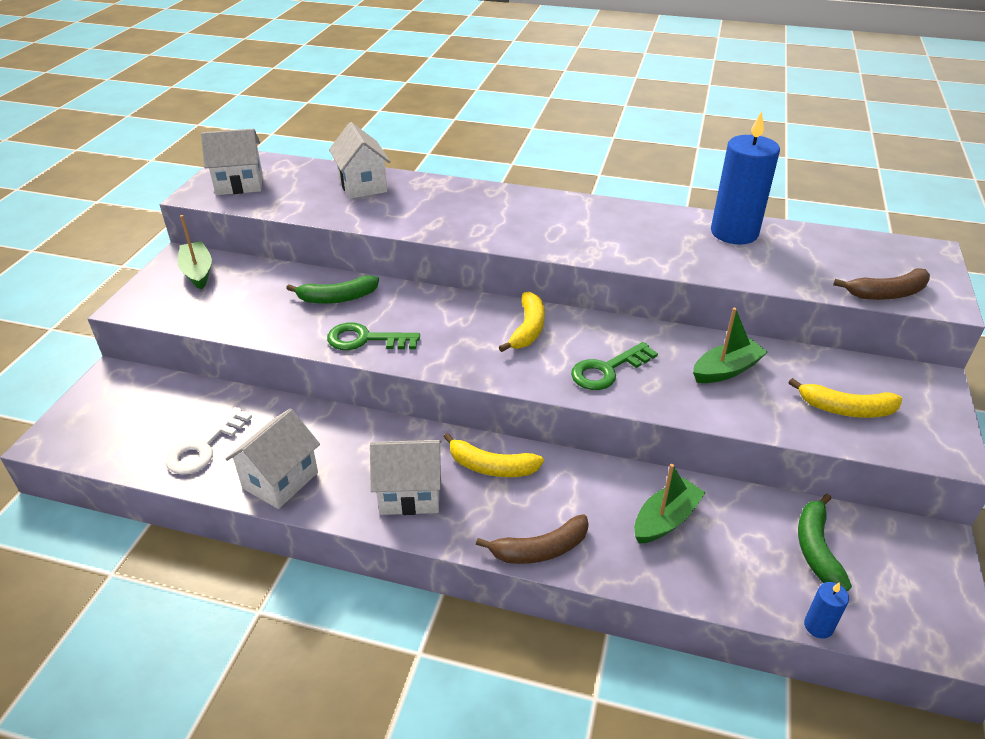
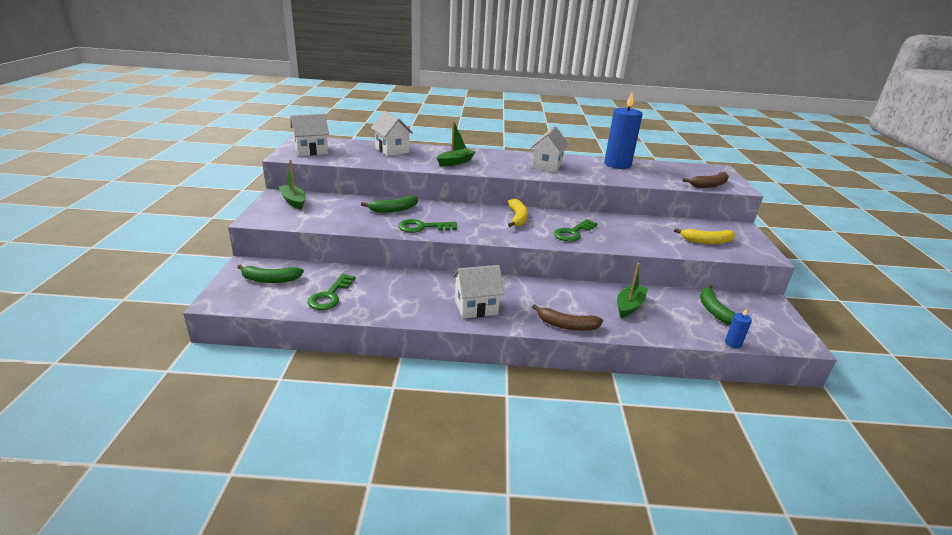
camera: 15 degrees left, 10 degrees down
(134, 407) = (270, 279): none -> green banana
(204, 447) = (330, 296): white key -> green key
(280, 480) = (390, 308): white house -> white house (547, 166)
(491, 466) = (518, 290): yellow banana -> none
(540, 549) = (567, 325): brown banana -> brown banana turned 45 degrees clockwise
(726, 370) = (637, 229): green boat -> green boat (455, 162)

